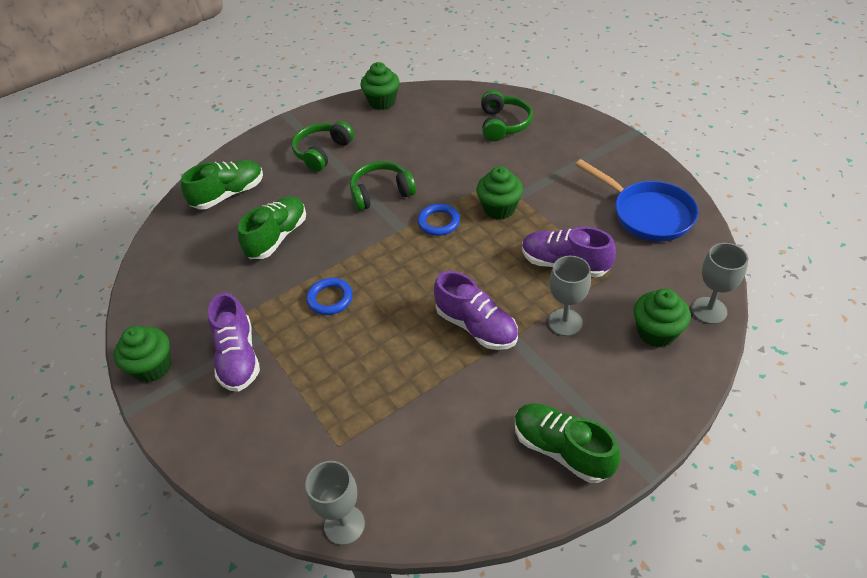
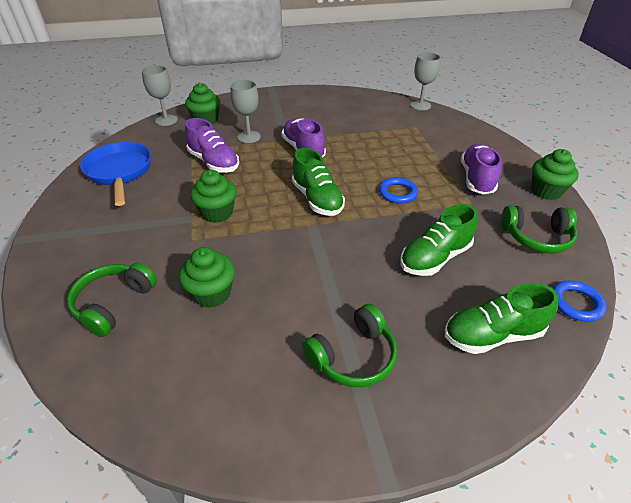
camera: 160 degrees left, 5 degrees down
(381, 193) = (310, 267): green headphones -> green headphones (536, 237)
(382, 102) = (218, 429): green cupcake -> green cupcake (212, 293)
(439, 222) = (276, 219): blue ring -> blue ring (576, 303)
(562, 450) = (301, 100): green shoe -> green shoe (317, 199)

